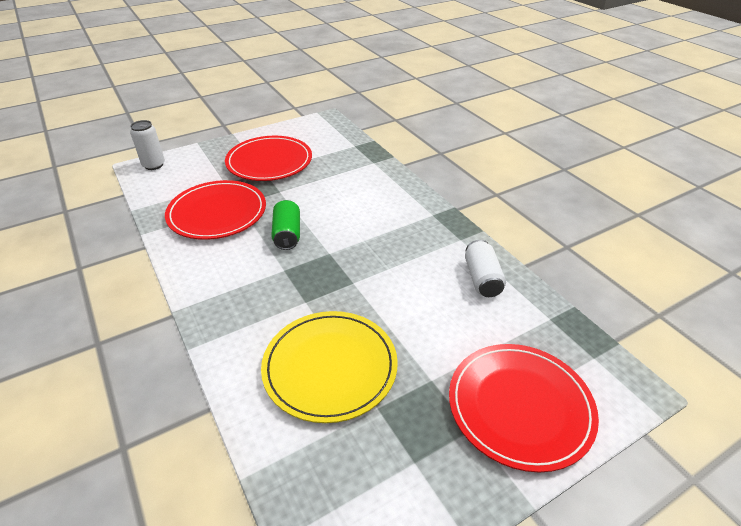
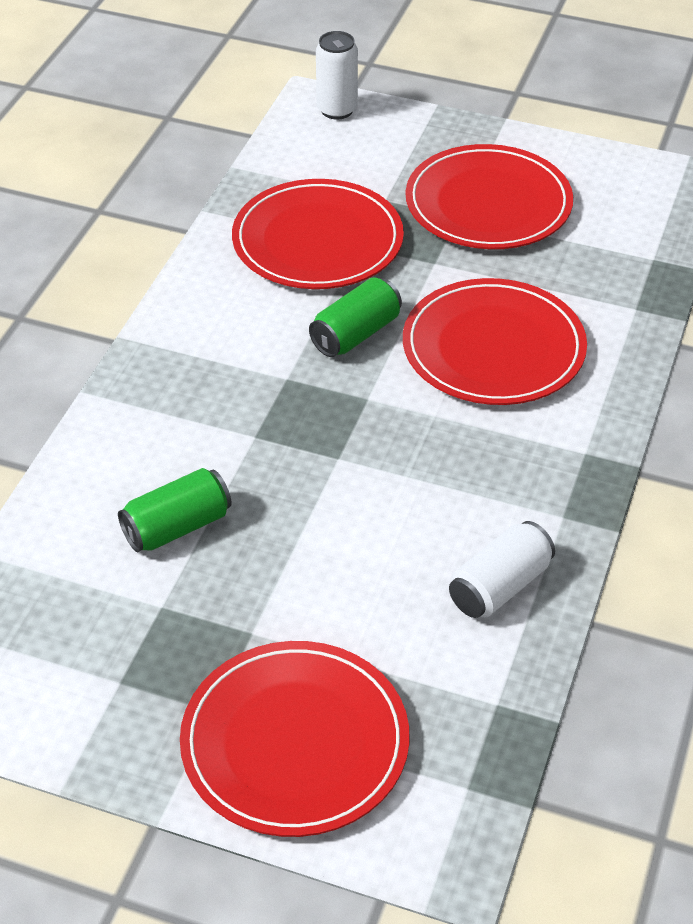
camera: 50 degrees right, 5 degrees up
(330, 367) = (177, 527): yellow plate -> green can
(347, 204) = (493, 348): none -> red plate

